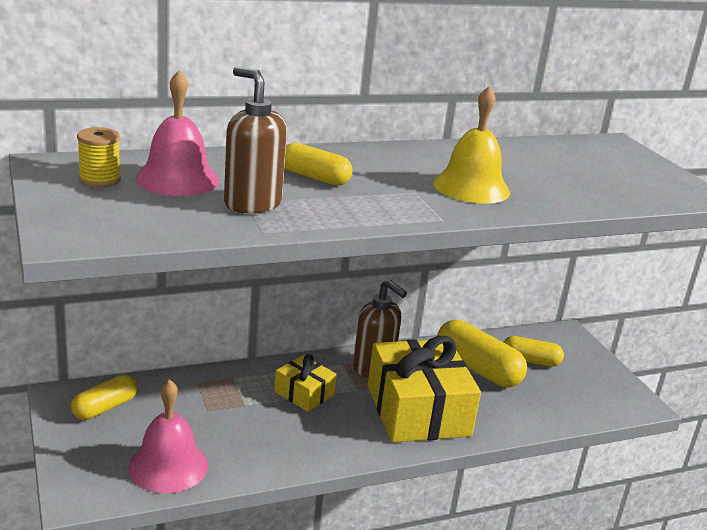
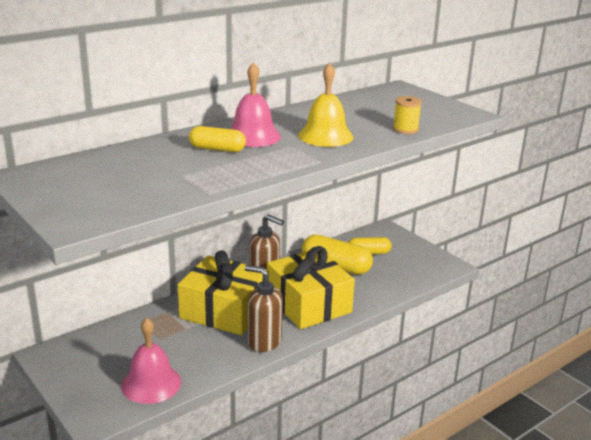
camera: 15 degrees left, 0 degrees up
(99, 180) = (65, 180): yellow spool -> yellow spool (405, 129)
(104, 408) = (82, 355): yellow capsule -> none
(177, 179) = (121, 168): pink bell -> pink bell (253, 136)
(252, 203) = (186, 176): brown soap dispenser -> brown soap dispenser (264, 342)
(304, 393) = (224, 310): yellow gift -> yellow gift, size x2.02

